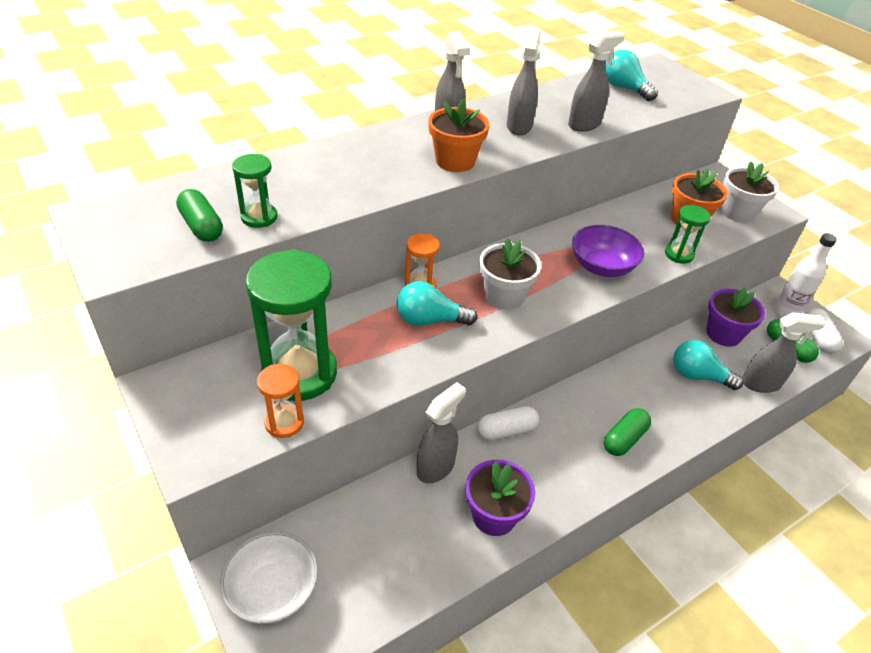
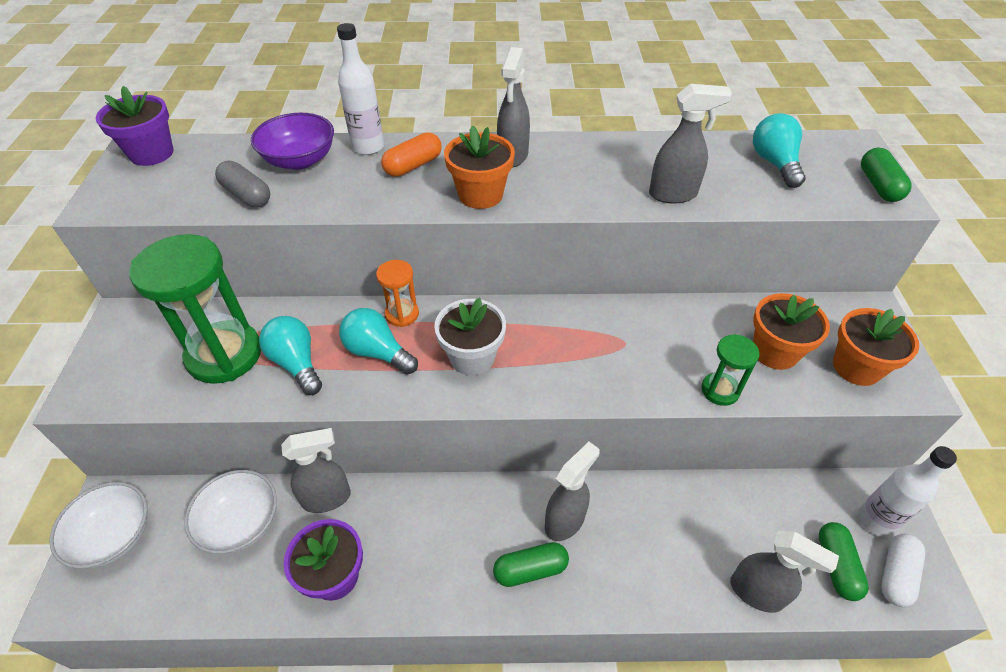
camera: 35 degrees right, 5 degrees up
(201, 226) = (196, 189): green capsule -> green capsule (878, 186)
(259, 217) = (247, 195): green hourglass -> grey capsule
(284, 422) = (171, 395): orange hourglass -> none
(323, 151) = (368, 147): none -> white bottle
(378, 155) = (413, 166): none -> orange capsule
(381, 520) = (241, 523): none -> white bowl
(506, 430) = (420, 496): white capsule -> none
(519, 126) = (592, 175): grey spray bottle -> grey spray bottle (565, 521)
(602, 267) = (609, 367): purple bowl -> purple bowl (300, 160)
(698, 376) = (681, 542): turquoise light bulb -> turquoise light bulb (296, 363)
(723, 334) = (760, 507): purple flower pot -> purple flower pot (151, 153)
(738, 212) = (856, 367): white flower pot -> orange flower pot

